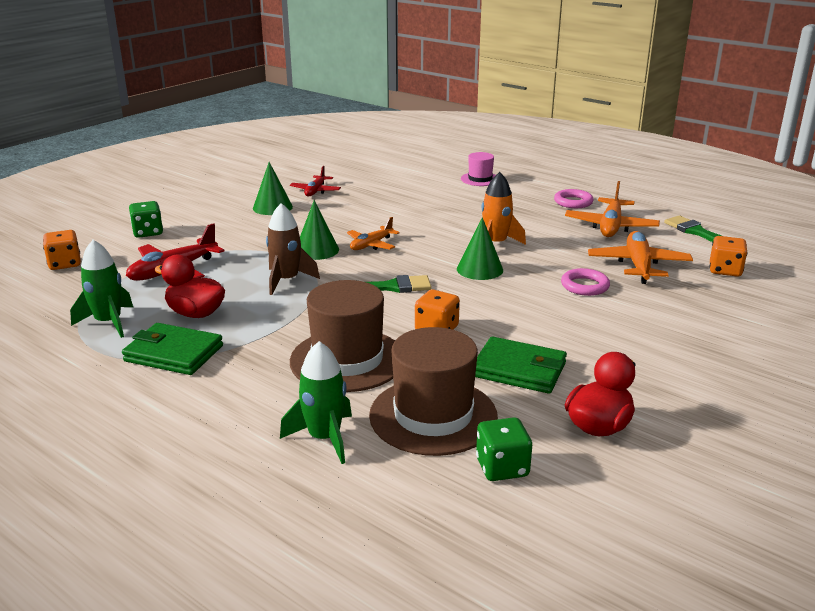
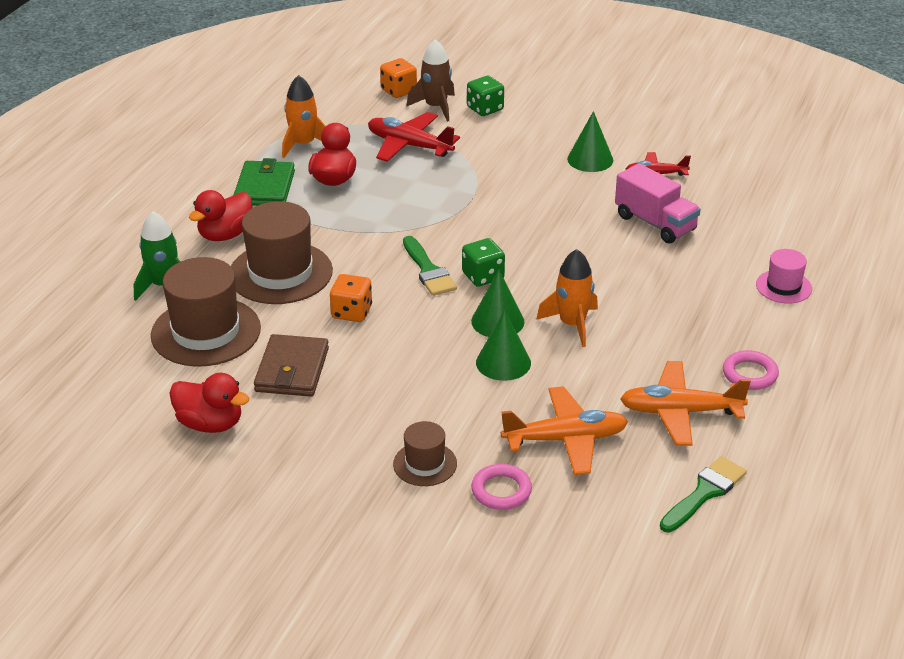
camera: 75 degrees right, 10 degrees up
(108, 322) = (303, 144): green rocket -> orange rocket
(249, 387) = (225, 235): none -> red duck
(286, 280) = (417, 209): brown rocket -> brown rocket (436, 107)
(316, 250) = (494, 210): green cone -> green cone (503, 362)
(371, 245) = (524, 241): orange plane -> none
(379, 200) = (655, 223): none -> pink truck
(502, 467) = (142, 376): green dice -> green dice (483, 276)
(519, 370) = (292, 370): green wallet -> brown wallet
(584, 286) = (488, 400): pink ring -> pink ring (501, 491)
(667, 321) = (425, 464): none -> brown hat
(725, 270) = (587, 515): orange dice -> none

